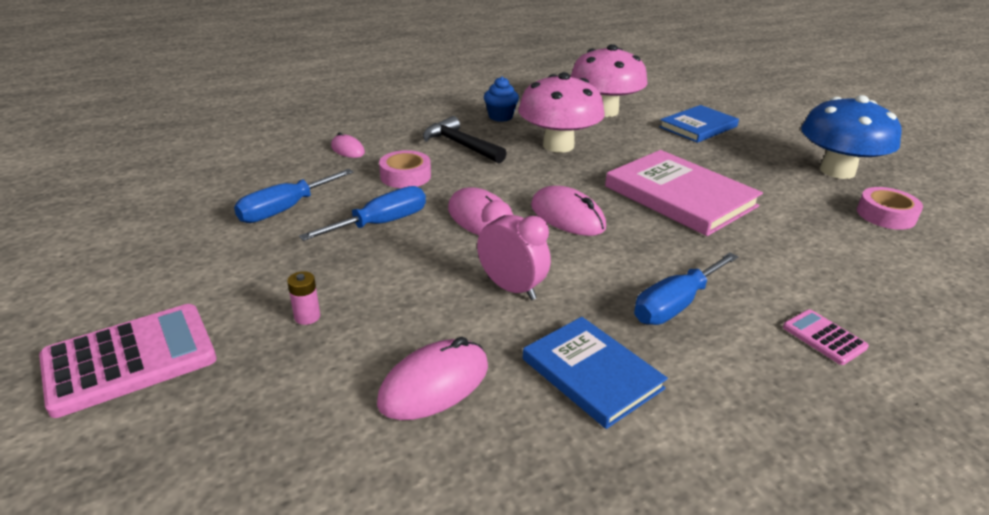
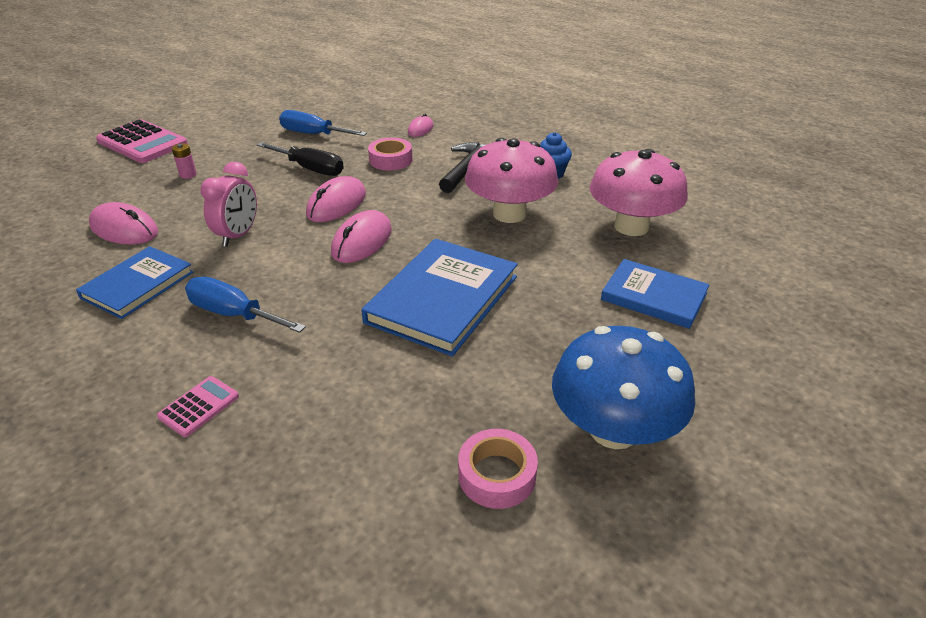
camera: 70 degrees right, 5 degrees up
(381, 223) = (310, 169): blue screwdriver -> black screwdriver
(679, 196) = (442, 299): pink book -> blue book

